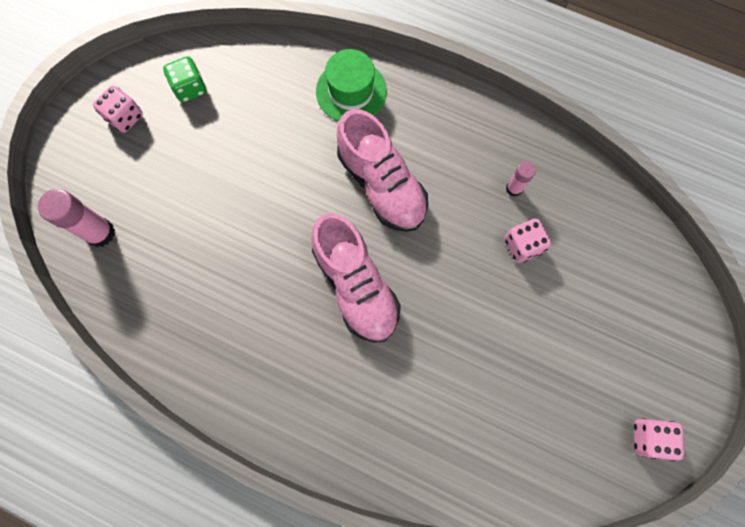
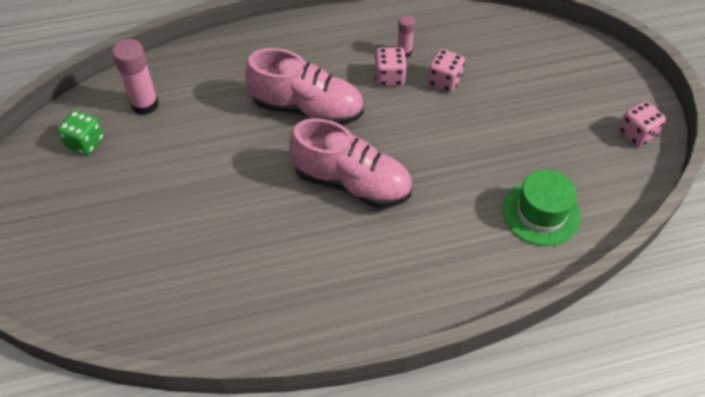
camera: 40 degrees left, 20 degrees down
(100, 233) = (98, 293): pink glue stick -> pink glue stick (145, 104)
(125, 117) = (43, 197): pink dice -> pink dice (389, 77)
(351, 91) = (225, 66): green hat -> green hat (541, 213)

